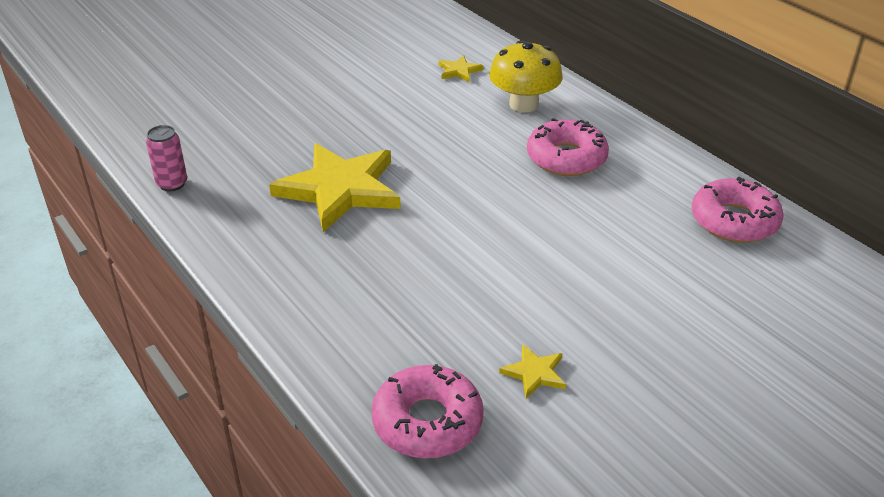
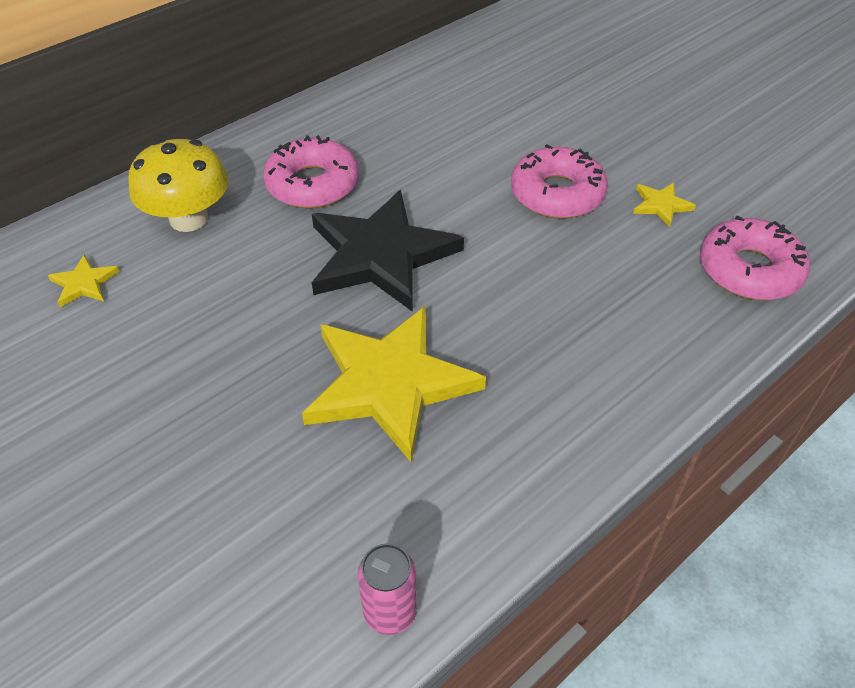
camera: 95 degrees left, 10 degrees up
(474, 190) = (380, 255): none -> black star
(734, 221) = (417, 85): pink donut -> pink donut (557, 194)

